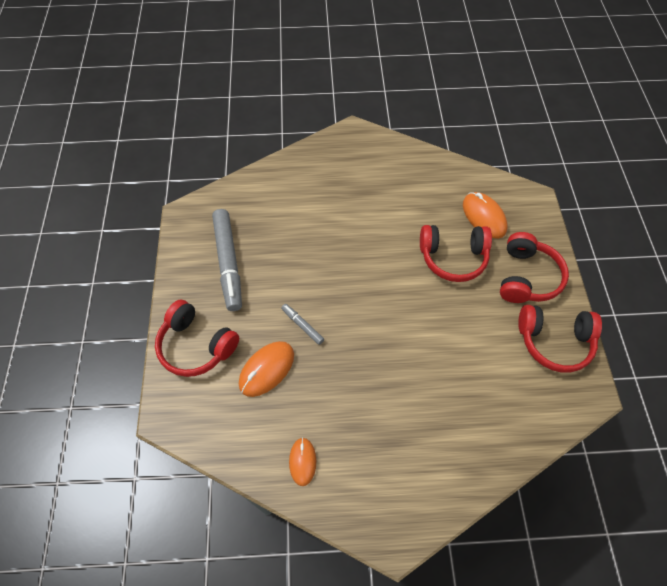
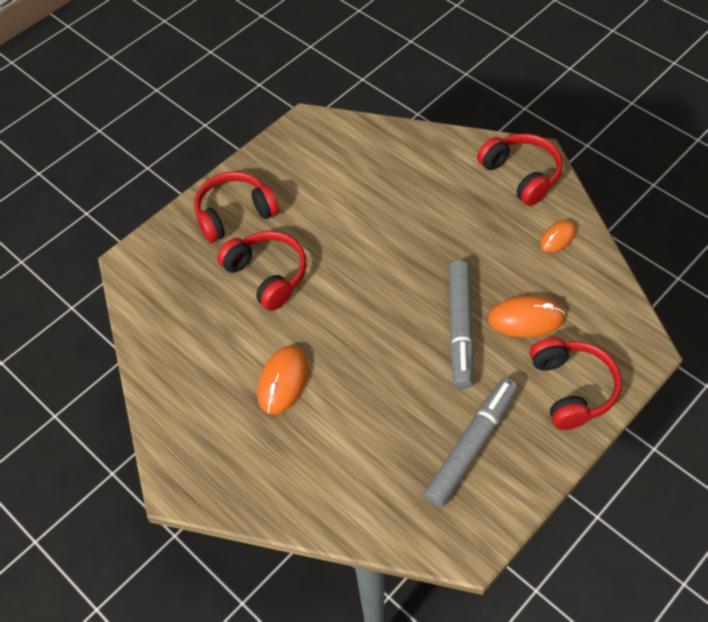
camera: 130 degrees left, 5 degrees down
(302, 325) = (460, 328): grey marker -> grey marker, size x2.16
(484, 217) = (192, 284): orange mouse -> orange mouse (283, 381)
(554, 341) = (283, 163): red headphones -> red headphones (521, 175)

